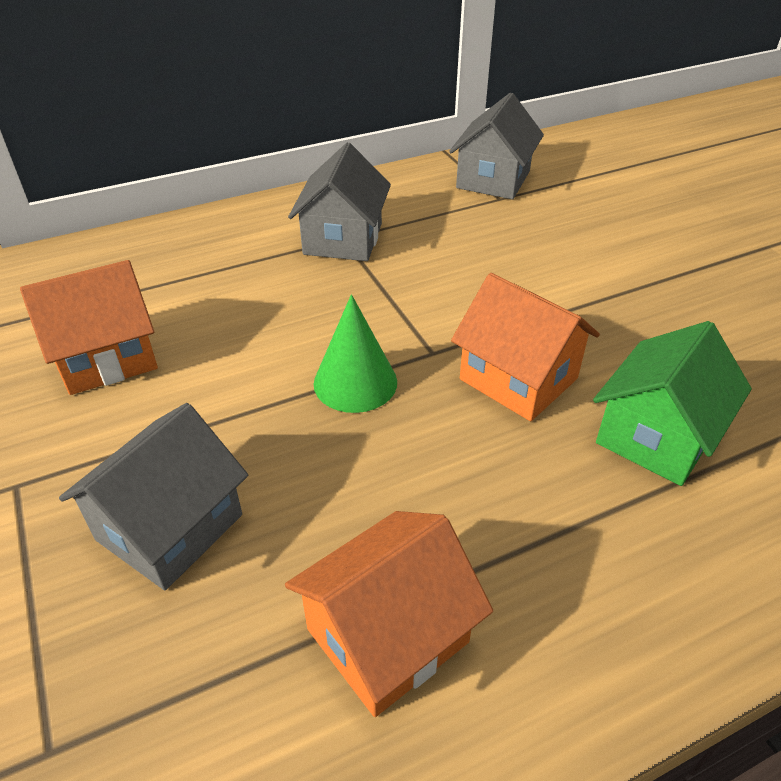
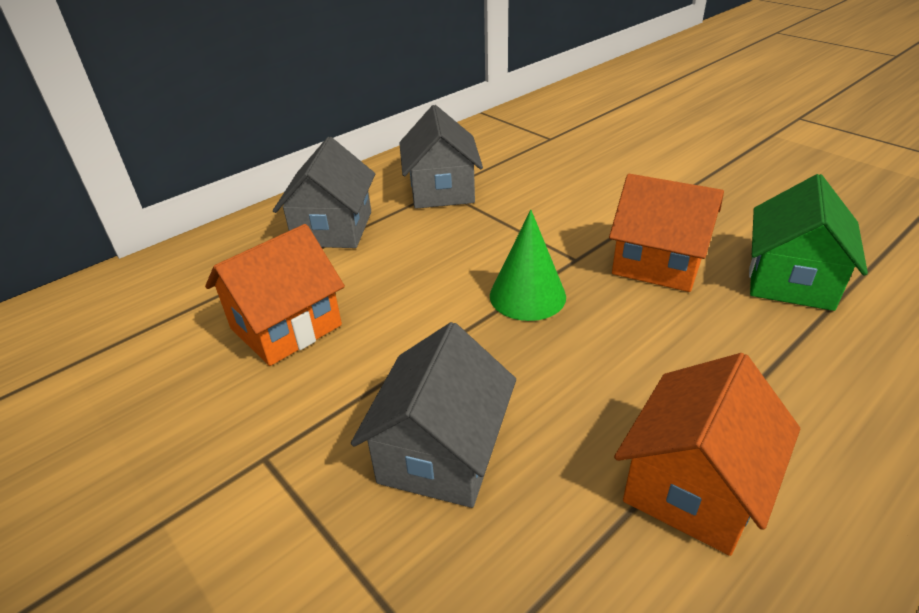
camera: 15 degrees left, 5 degrees down
(493, 180) = (536, 126): grey house -> grey house (333, 229)

